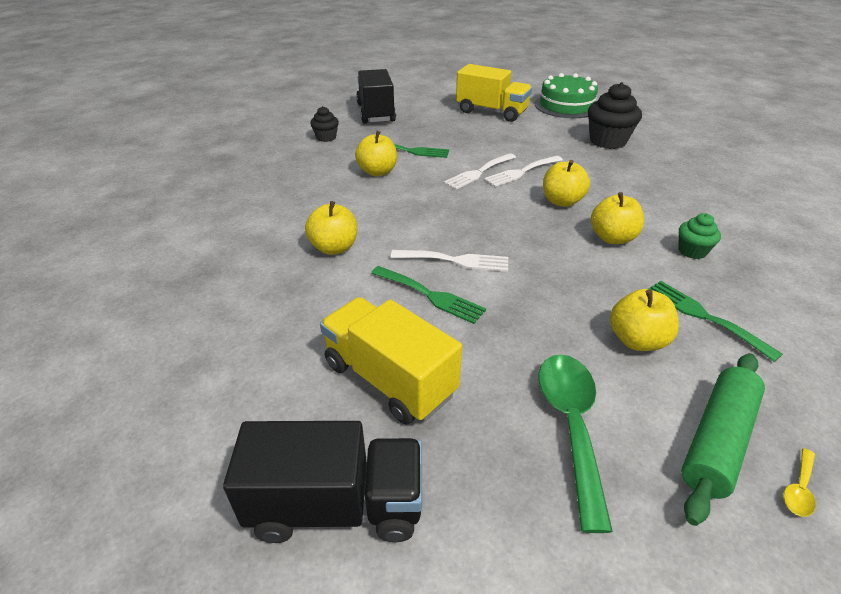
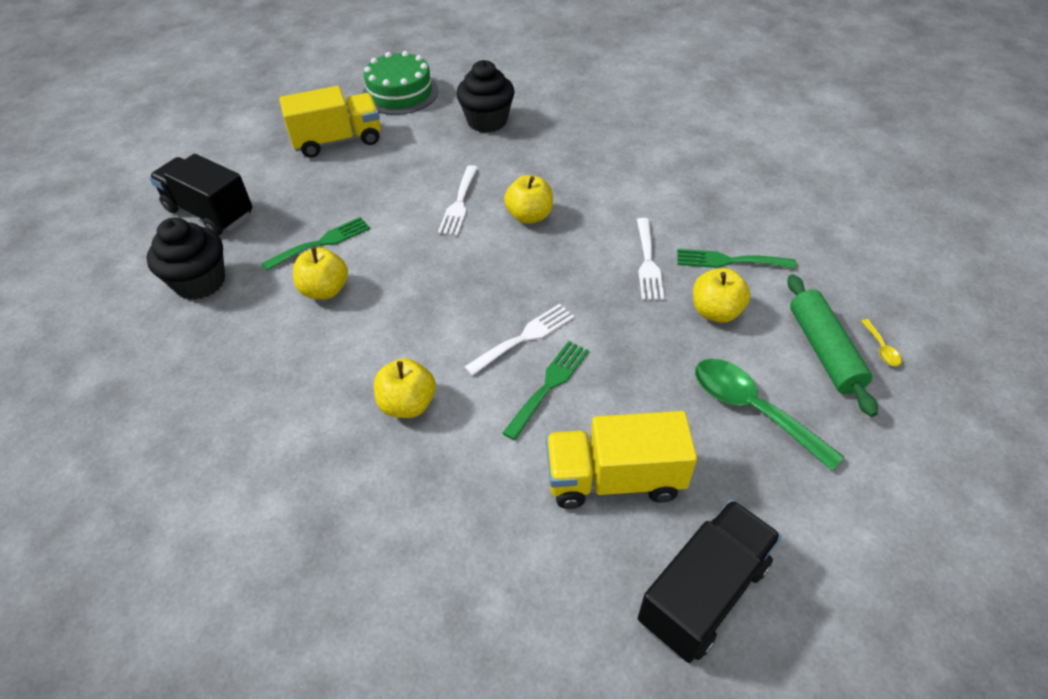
camera: 45 degrees left, 10 degrees up
(326, 137) = (200, 282): black cupcake -> black cupcake, size x1.81
(430, 295) = (549, 385): green fork -> green fork turned 45 degrees counterclockwise
(478, 172) = (423, 228): white fork -> white fork (648, 263)
(612, 238) = (606, 230): yellow apple -> none
(692, 251) = (666, 206): green cupcake -> none

